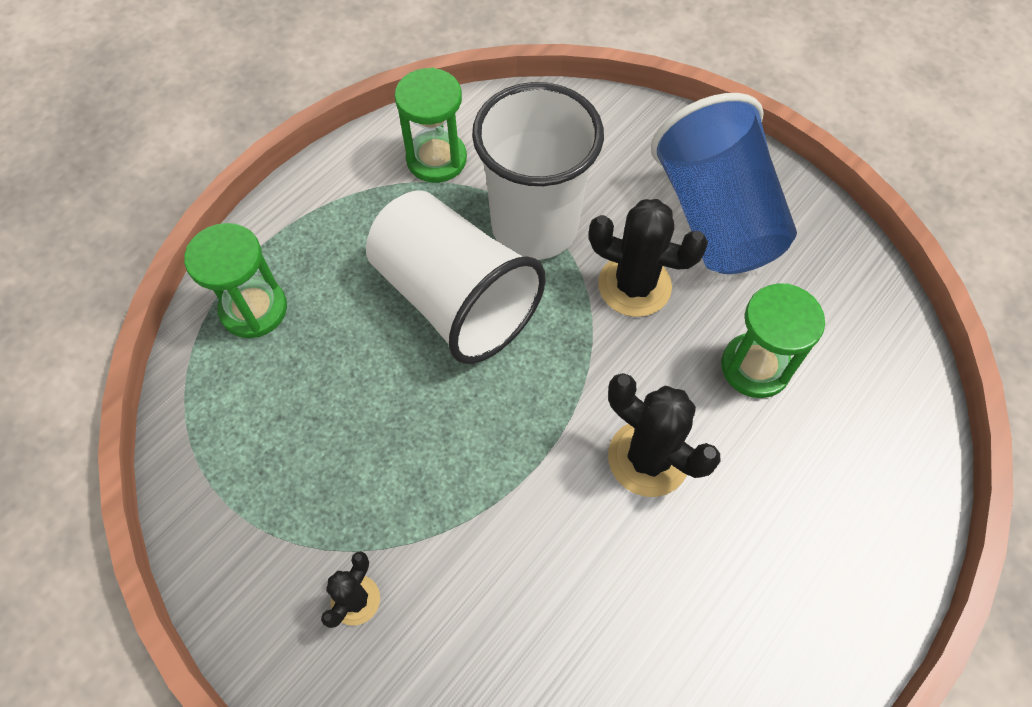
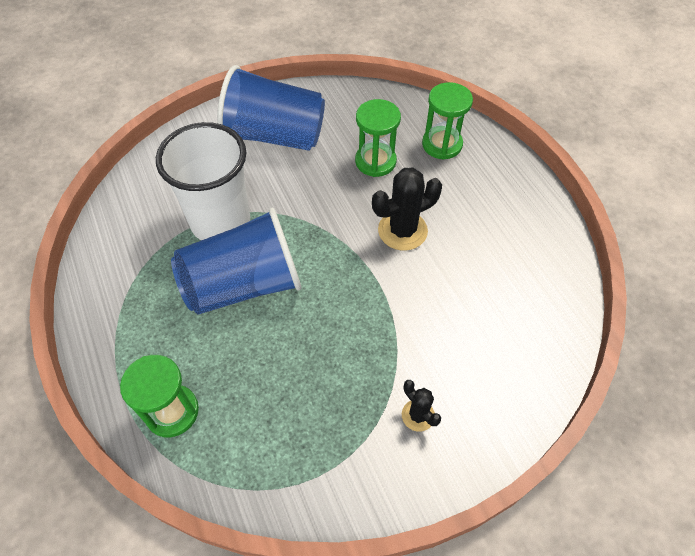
camera: 65 degrees left, 5 degrees down
(436, 159) = (129, 254): green hourglass -> green hourglass (442, 144)
(454, 299) = (244, 284): white cup -> blue cup
(634, 285) = (293, 191): black cactus -> none

